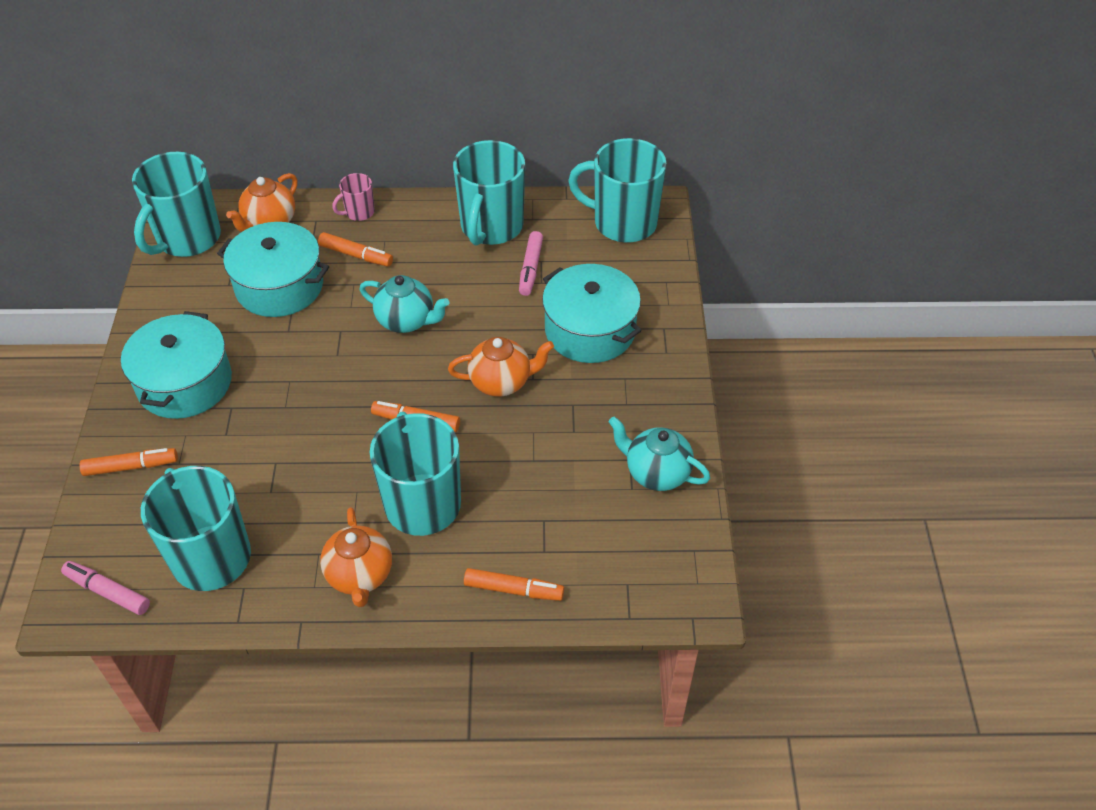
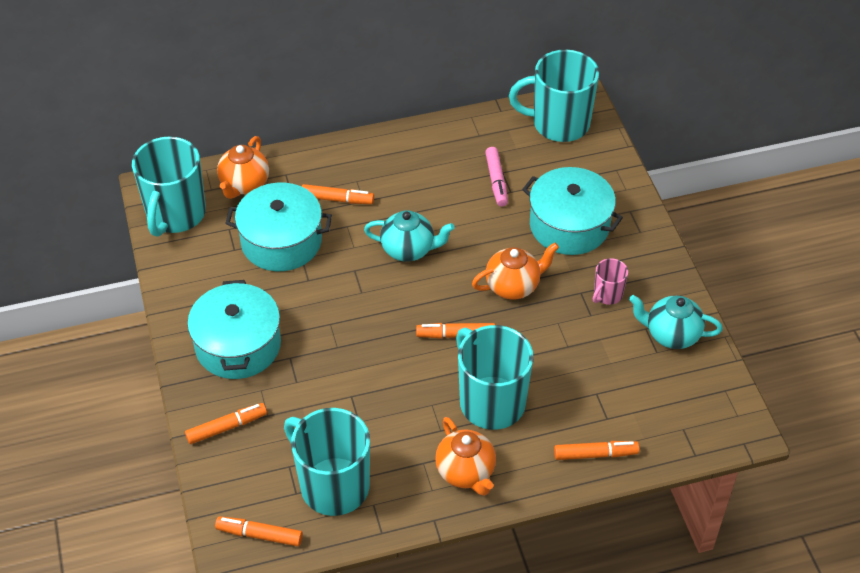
camera: 15 degrees left, 0 degrees up
(108, 592) = (259, 535): pink marker -> orange marker
(359, 212) = (321, 159): pink mug -> pink mug (607, 295)
(491, 227) = (446, 150): turquoise mug -> none

